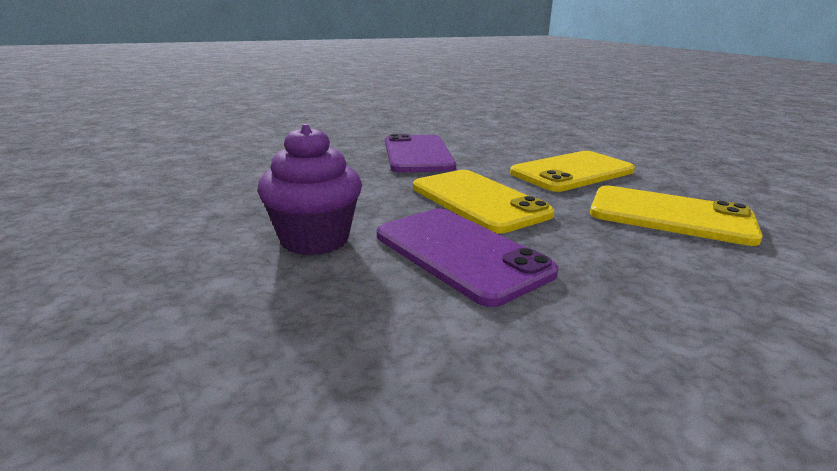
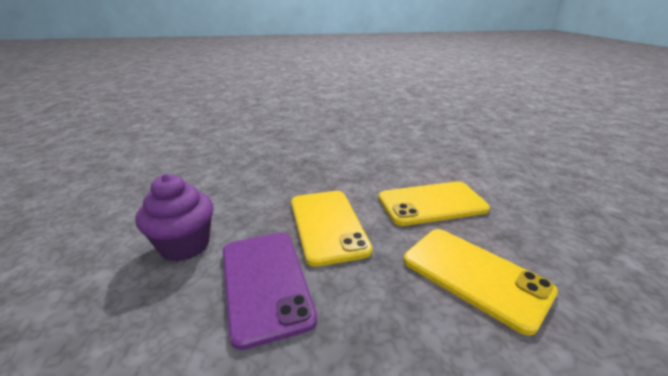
camera: 20 degrees right, 5 degrees up
(417, 154) = (326, 165): purple phone -> none

